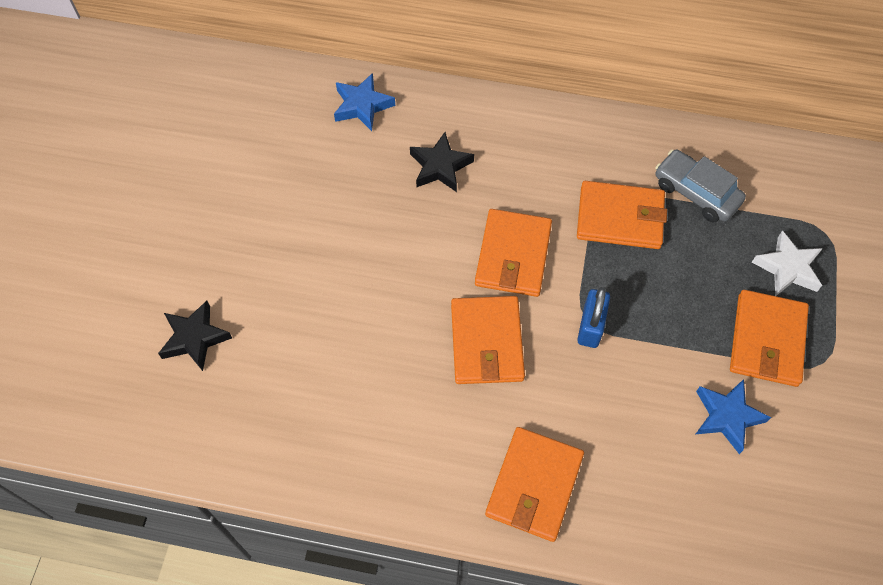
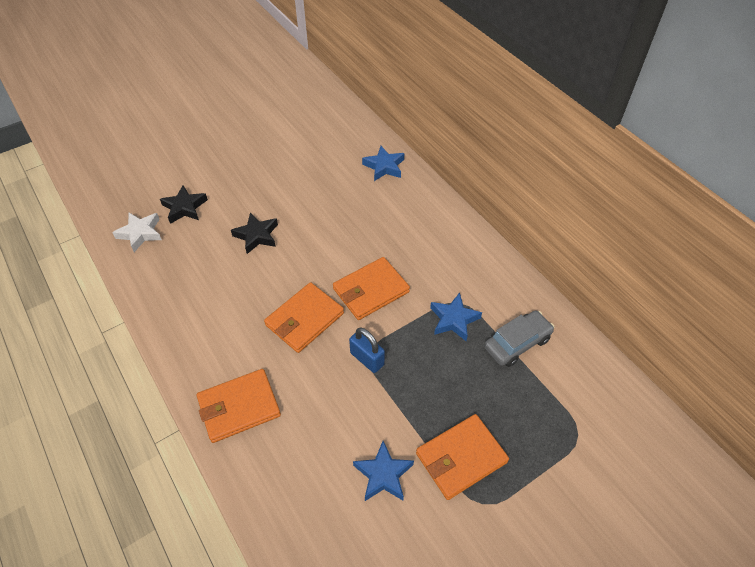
camera: 45 degrees right, 10 degrees down
(440, 166) = (387, 221): black star -> black star (257, 235)
(590, 326) = (367, 359): blue padlock -> blue padlock turned 75 degrees clockwise
(620, 218) = (453, 320): orange wallet -> blue star
(696, 192) = (517, 343): grey car -> grey car turned 60 degrees clockwise
(787, 268) = (525, 431): white star -> white star (140, 233)

